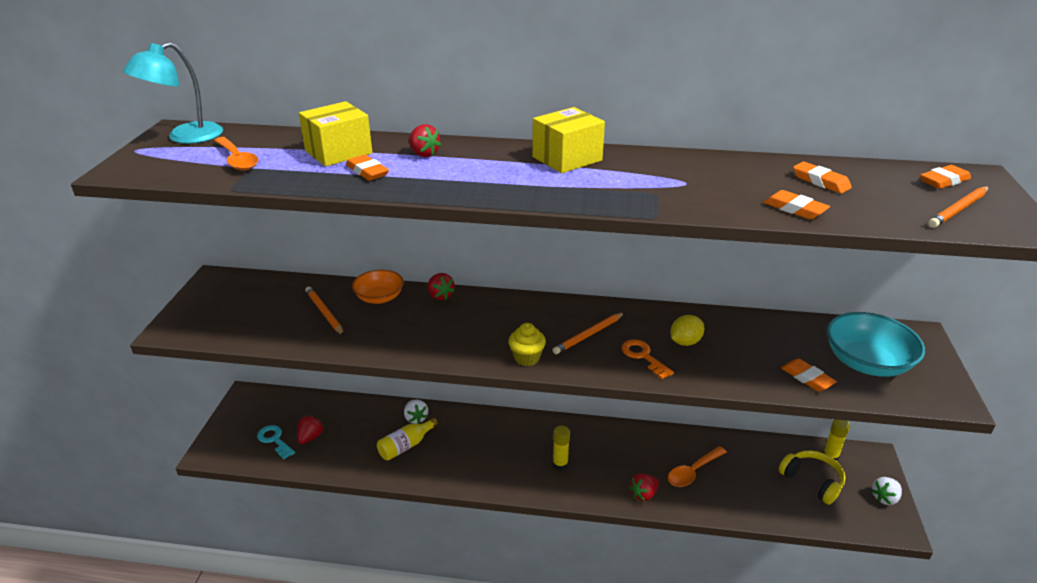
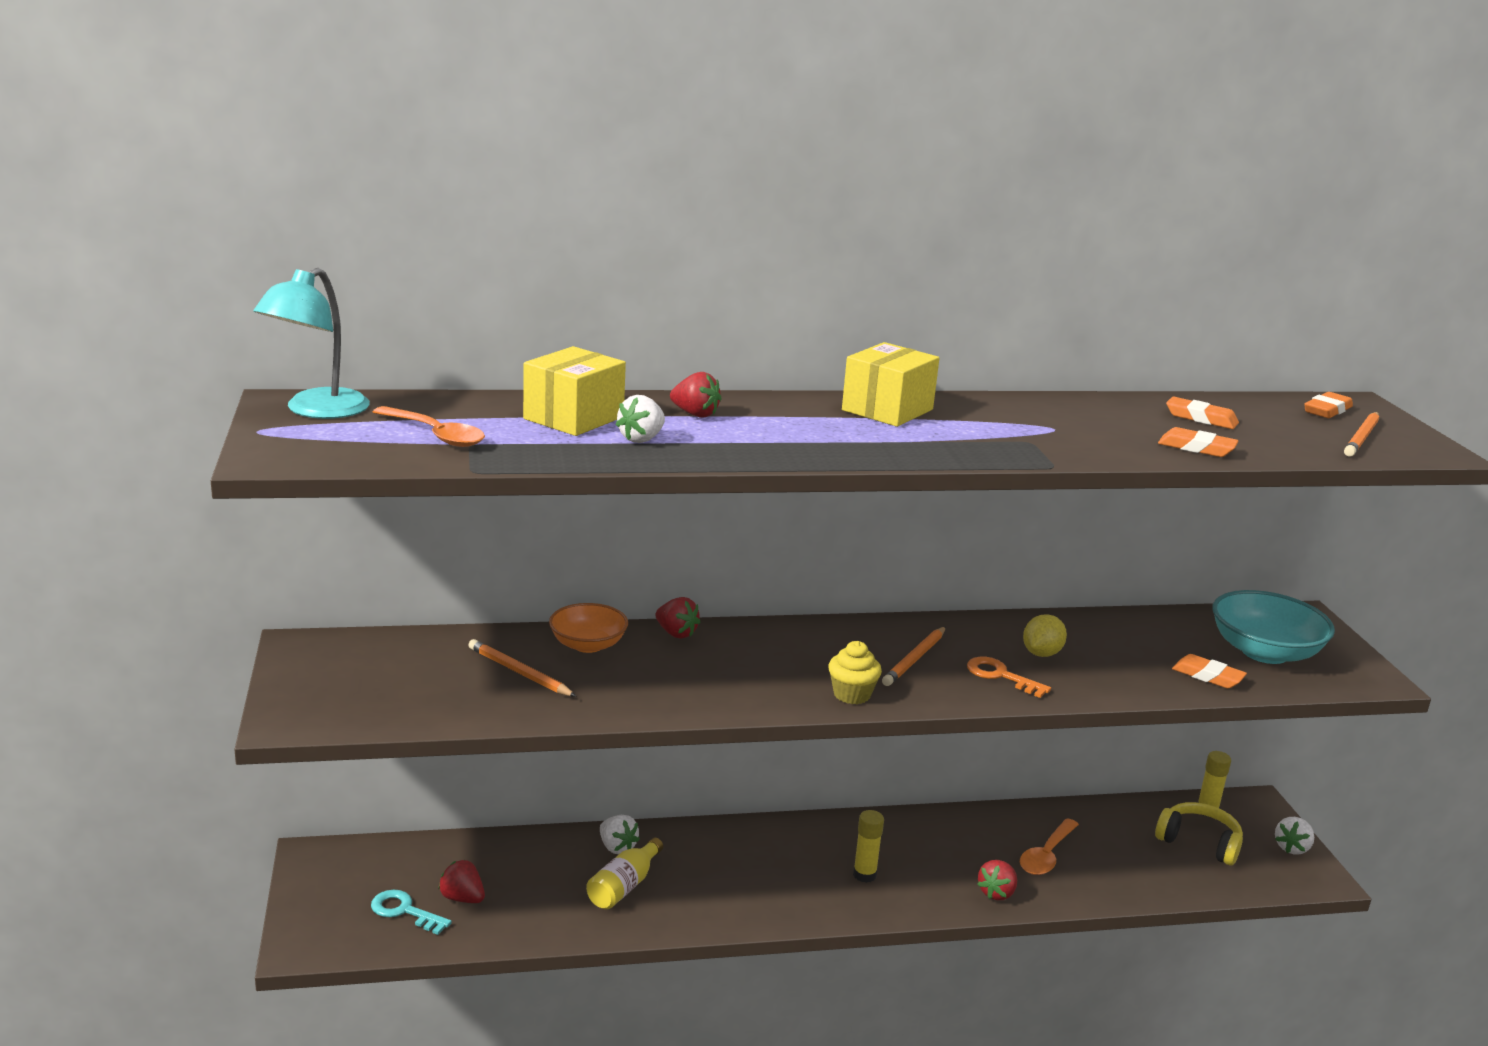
camera: 20 degrees left, 10 degrees down
(310, 437) = (462, 898): red strawberry -> red strawberry turned 60 degrees counterclockwise
(367, 171) = (642, 439): orange eraser -> white strawberry

